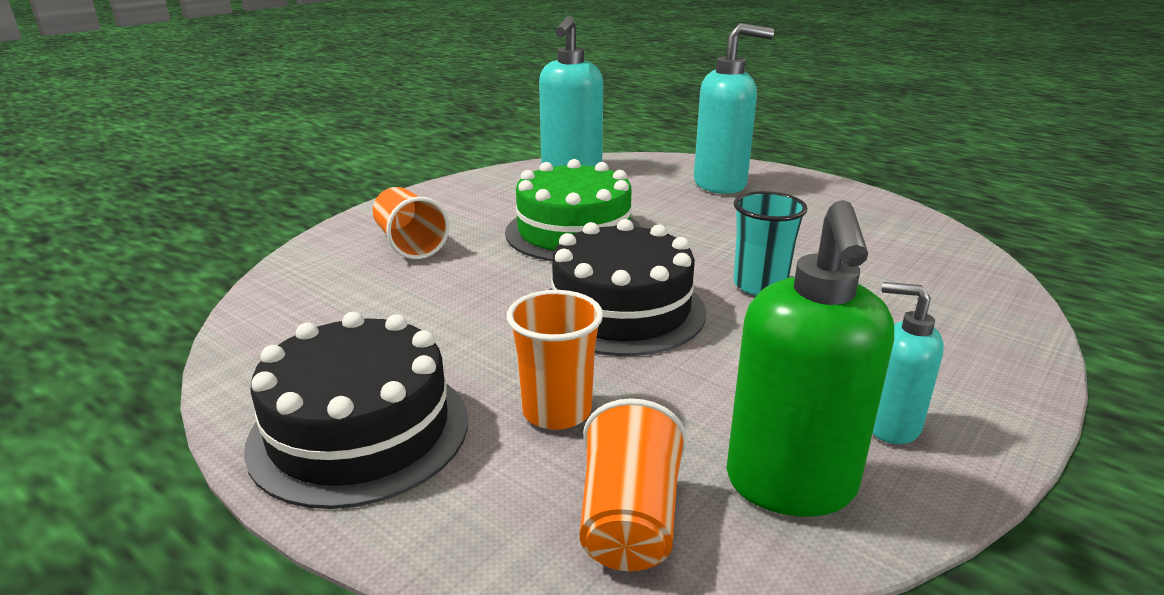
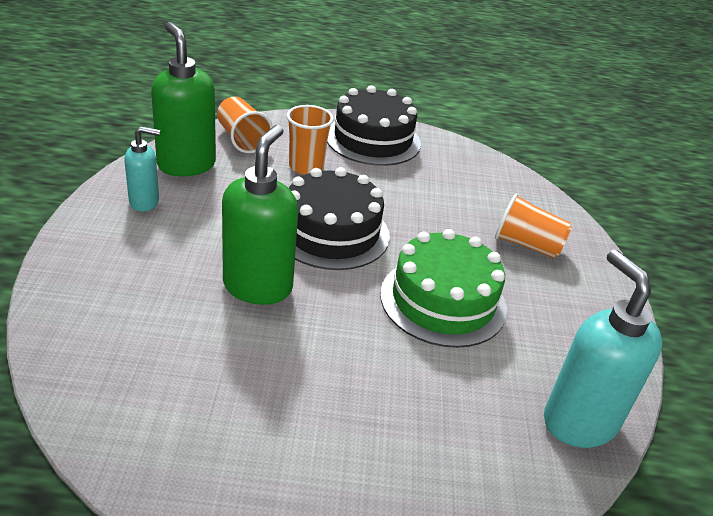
camera: 140 degrees right, 10 degrees up
(720, 184) = (396, 462): turquoise soap dispenser -> none
(760, 285) = (258, 286): turquoise cup -> green soap dispenser

